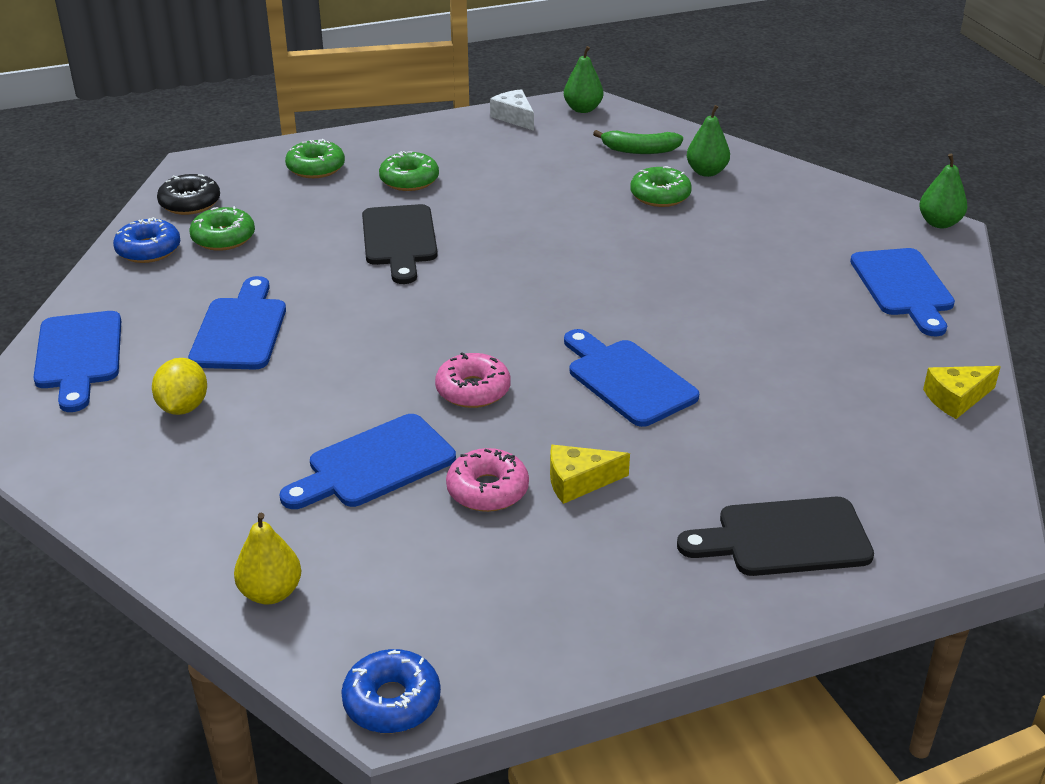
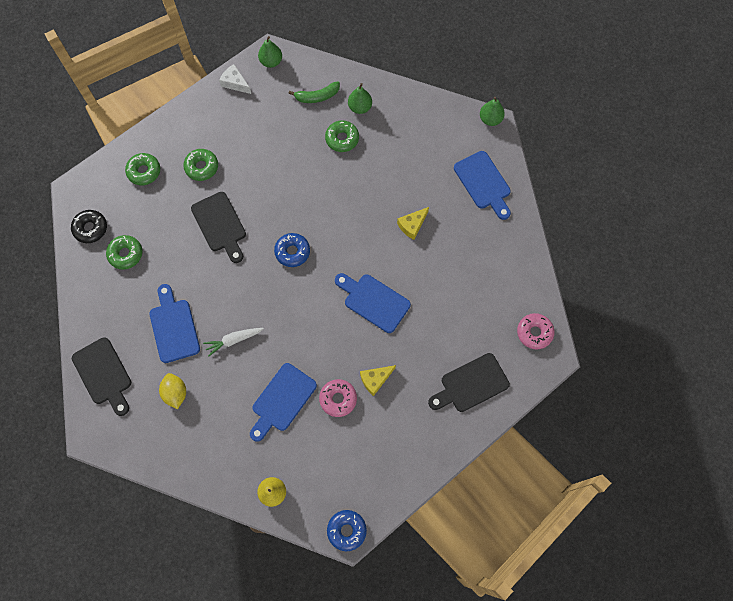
camera: 20 degrees left, 35 degrees up
(78, 356) = (103, 374): blue cutting board -> black cutting board
(148, 250) = (91, 278): blue donut -> blue donut (292, 252)
(334, 368) = (233, 340): none -> white carrot
(473, 390) = (305, 333): pink donut -> pink donut (534, 332)
(956, 398) = (523, 264): yellow cheese -> yellow cheese (412, 225)

